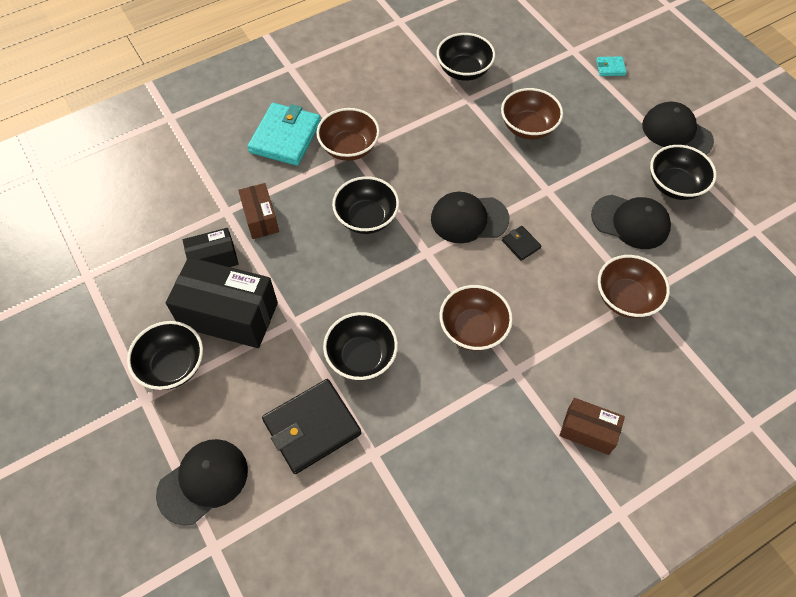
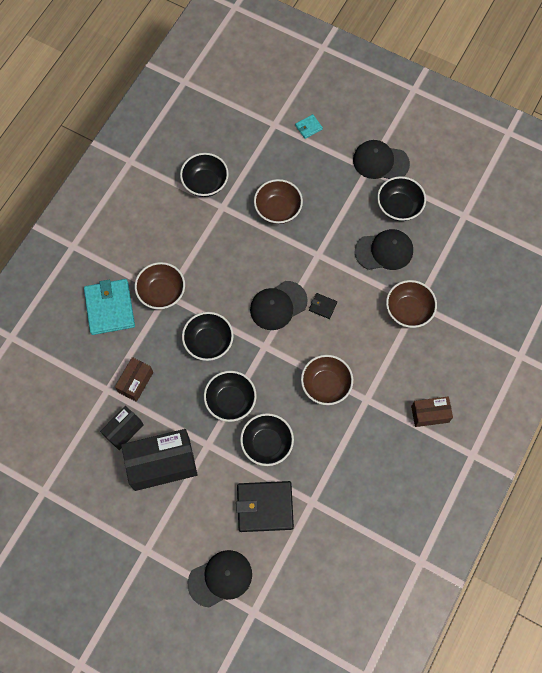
camera: 30 degrees left, 10 degrees up
(173, 366) = (149, 519): black bowl -> black bowl (230, 401)
(203, 481) = (220, 578): black cap -> black cap turned 45 degrees clockwise
(260, 218) = (135, 382): brown box -> brown box turned 75 degrees clockwise
(312, 427) = (265, 507): black wallet -> black wallet turned 60 degrees clockwise

